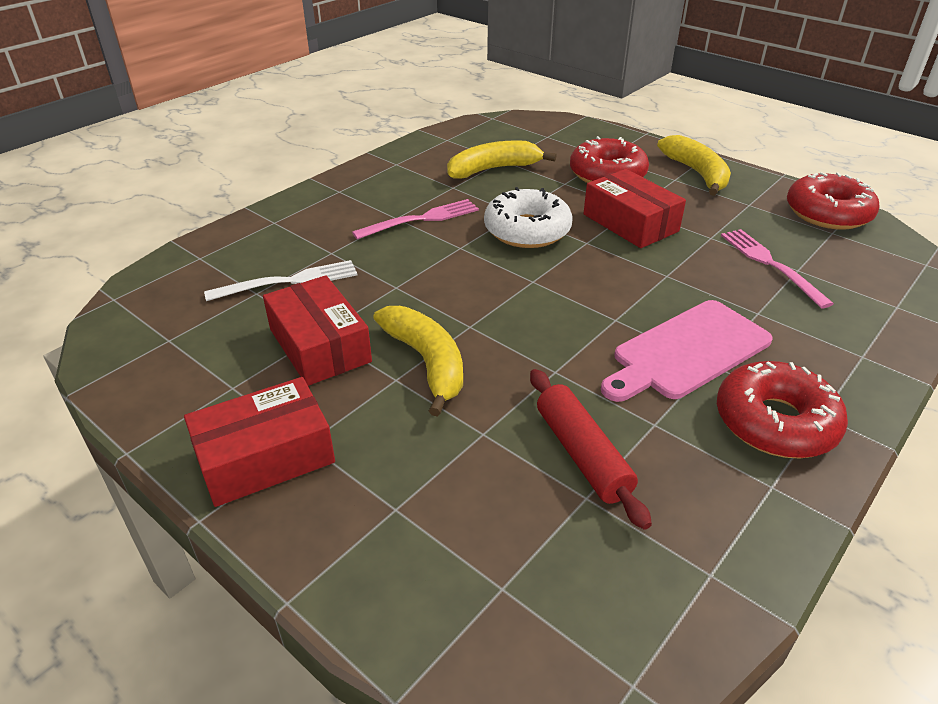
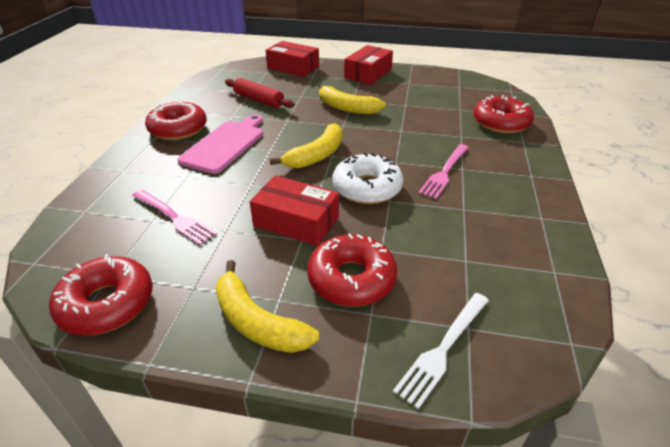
camera: 150 degrees right, 0 degrees up
(247, 252) = (501, 123): none -> red donut
(289, 281) = (454, 117): white fork -> white fork (443, 349)
(320, 345) = (398, 101): red box -> red box (293, 67)
(493, 169) = (458, 243): yellow banana -> yellow banana (316, 155)

